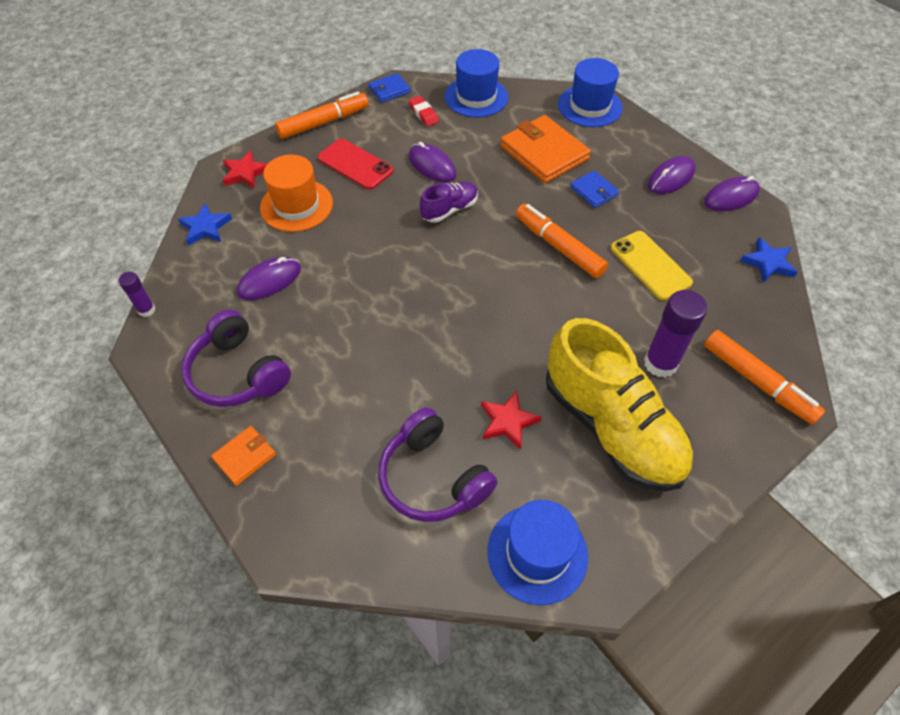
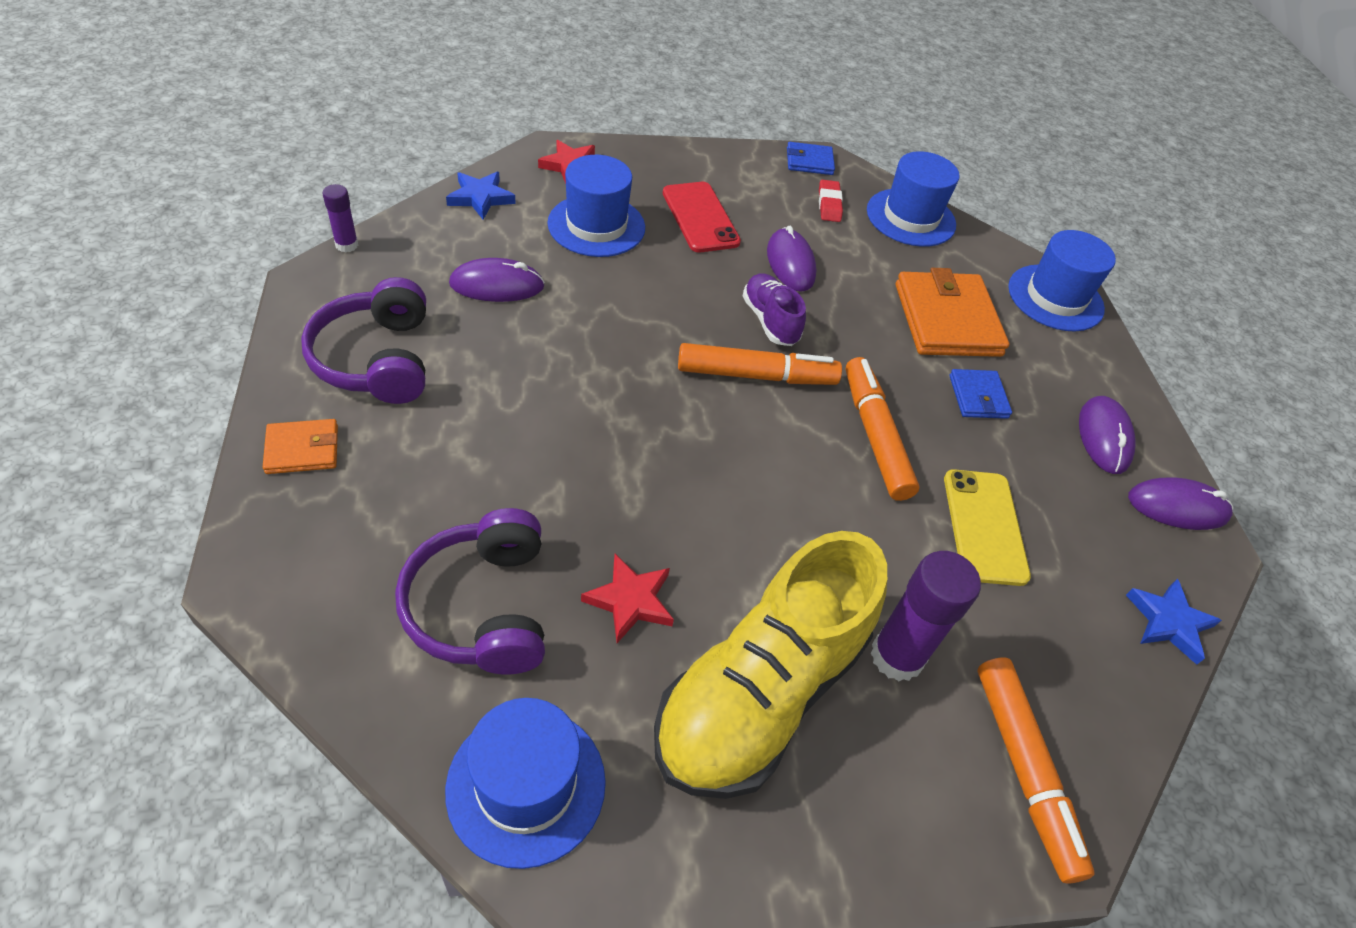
camera: 25 degrees right, 5 degrees down
(296, 205) = (596, 225): orange hat -> blue hat
(324, 123) = (703, 158): orange marker -> orange marker (756, 375)
(449, 210) = (770, 321): purple shoe -> purple shoe turned 105 degrees counterclockwise
(611, 427) = (760, 693): yellow shoe -> yellow shoe turned 45 degrees clockwise
(671, 178) = (1103, 437): purple mouse -> purple mouse turned 75 degrees counterclockwise

